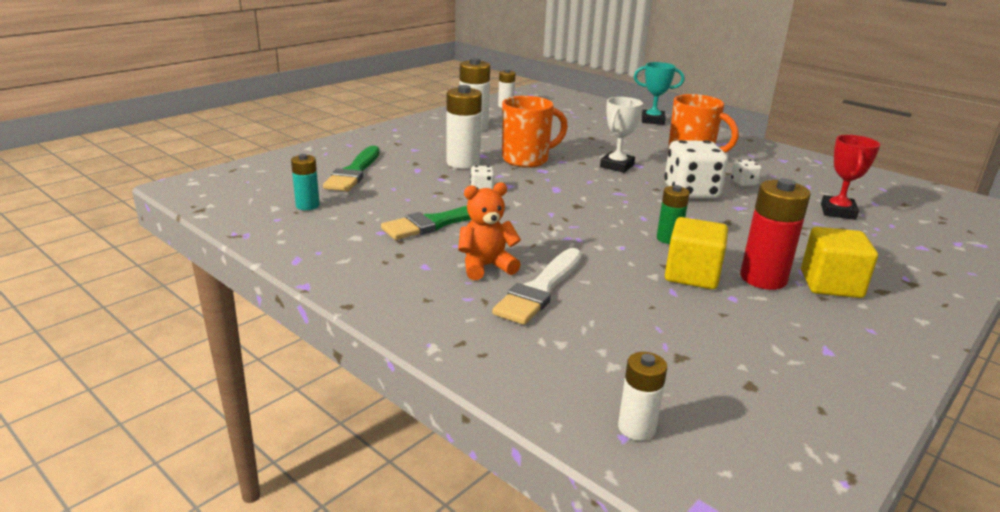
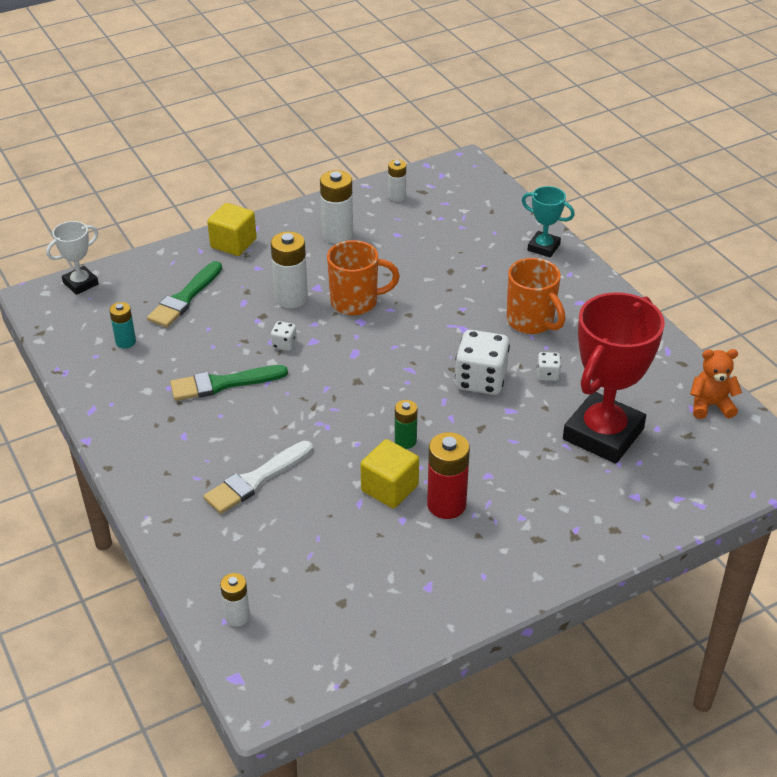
camera: 20 degrees right, 15 degrees up
(486, 266) = (230, 446): orange teddy bear -> orange teddy bear (710, 405)
(617, 166) = (439, 326): white trophy -> white trophy (80, 283)
(831, 284) = (499, 523): yellow cube -> yellow cube (233, 243)
(838, 212) = (603, 434): red trophy -> red trophy, size x2.05

